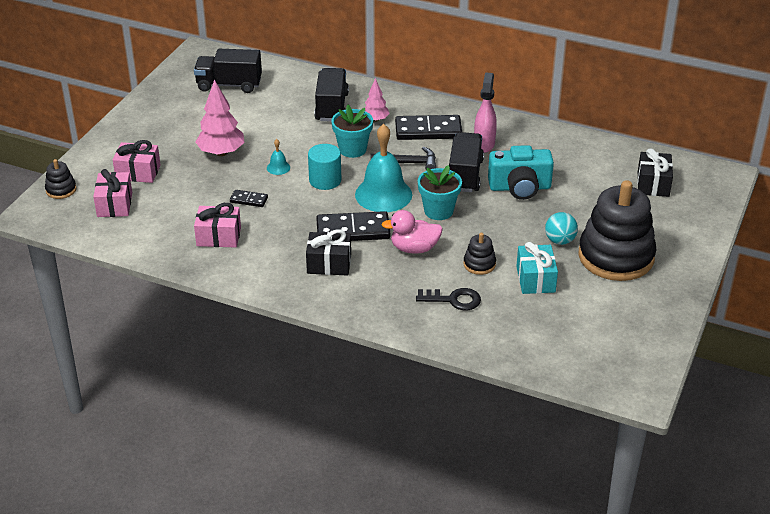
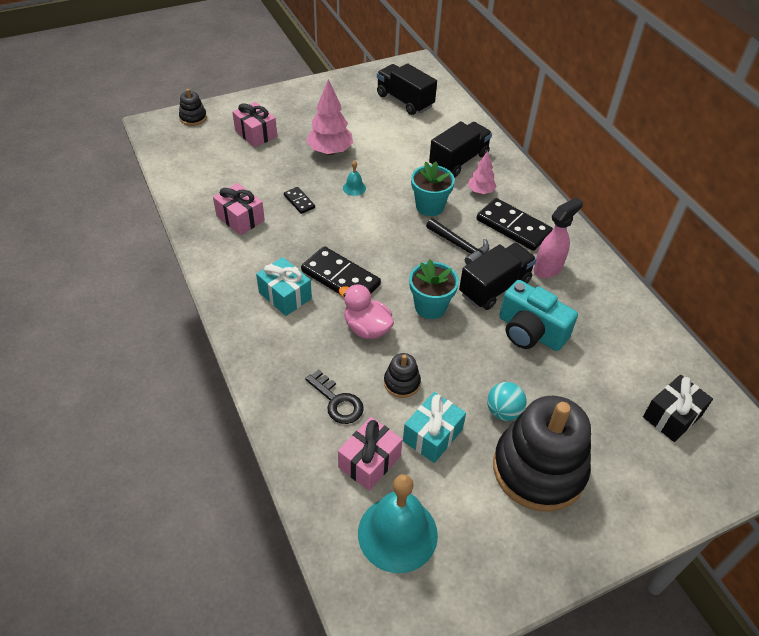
camera: 40 degrees right, 10 degrees up
(115, 204) = (209, 149): pink gift -> pink gift (369, 461)
(325, 180) = (374, 220): turquoise cylinder -> none
(329, 264) = (285, 295): black gift -> turquoise gift
(383, 194) = (404, 262): turquoise bell -> turquoise bell (397, 533)

